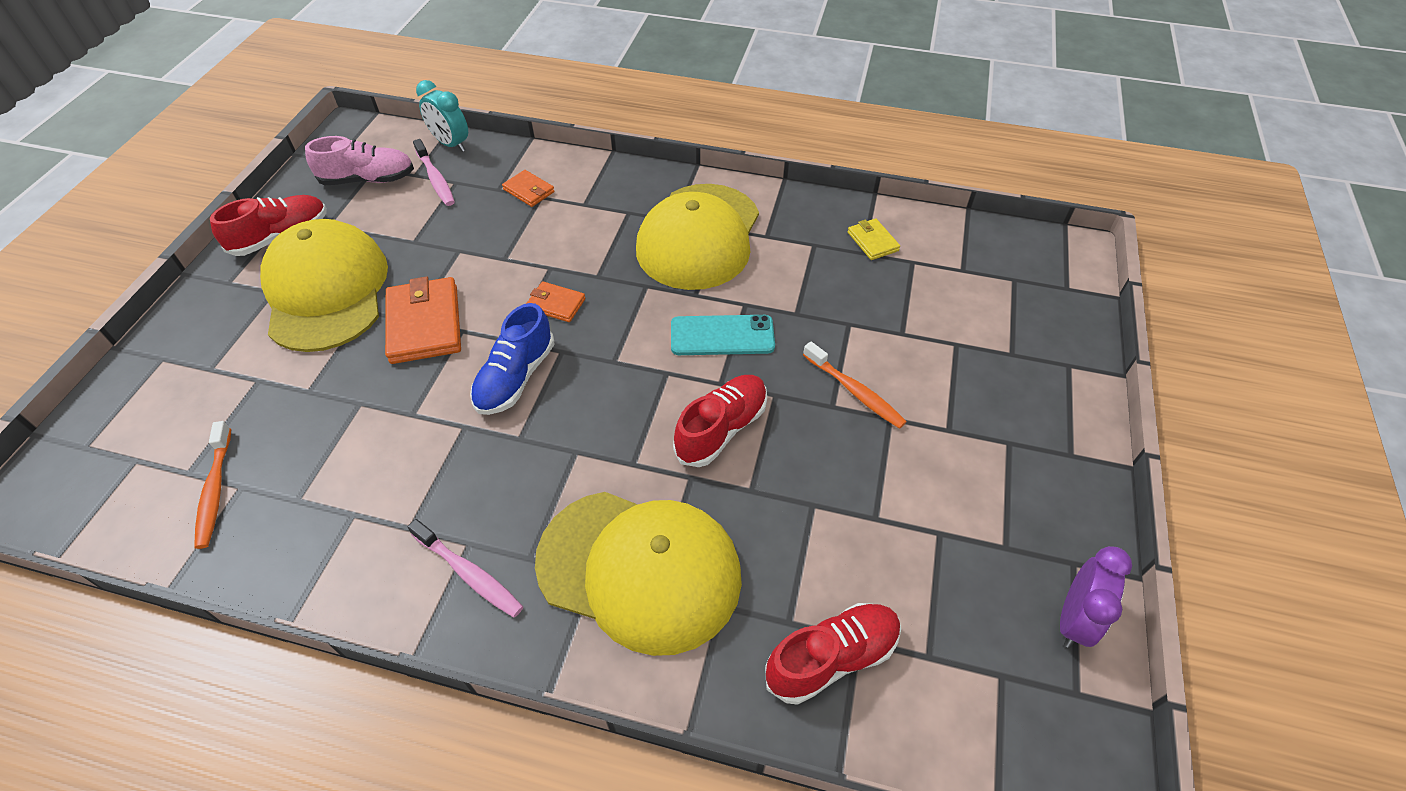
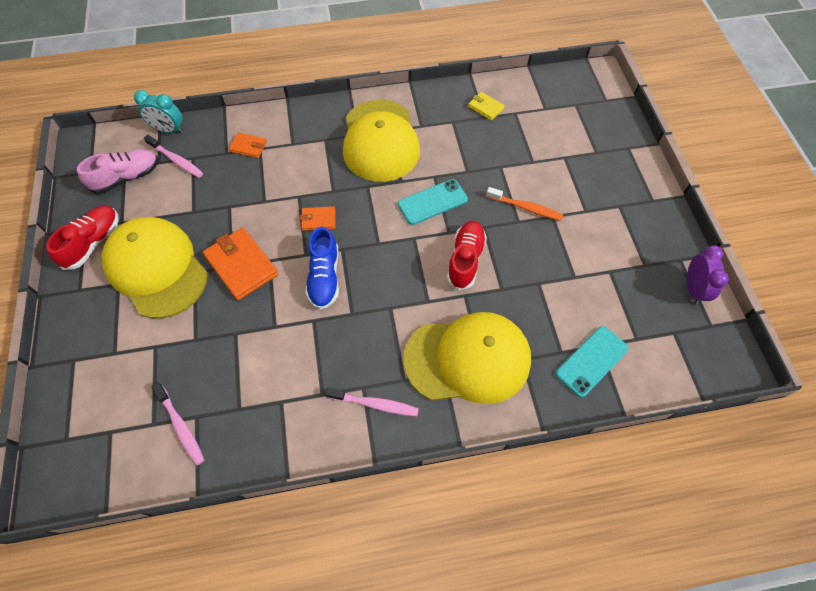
camera: 25 degrees left, 10 degrees up
(215, 491) = (181, 427): orange toothbrush -> pink toothbrush
(831, 658) = (591, 361): red shoe -> turquoise phone

